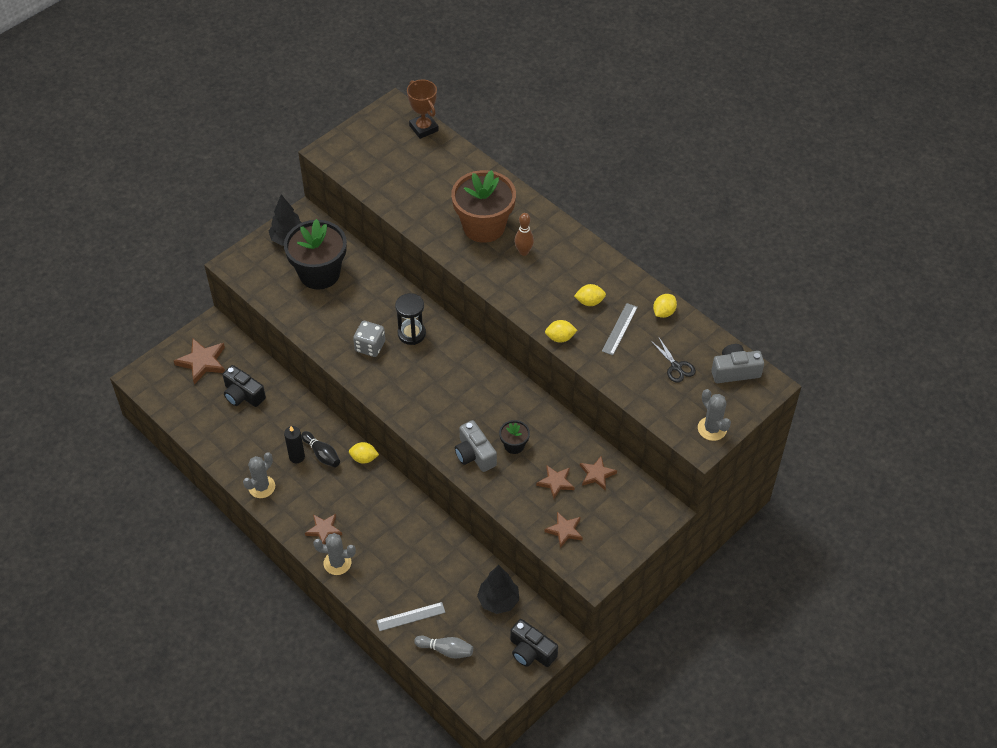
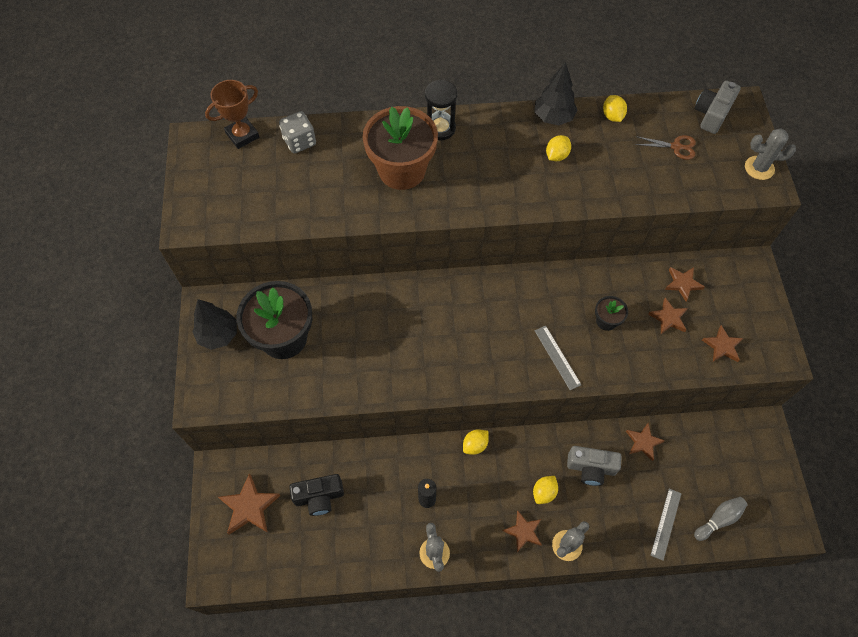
camera: 50 degrees left, 10 degrees up
(322, 454) = (442, 476): black bowling pin -> none
(370, 346) = (405, 355): grey dice -> grey dice (299, 141)
(411, 334) = (421, 313): black hourglass -> black hourglass (440, 128)
(424, 128) = (242, 135): brown trophy -> brown trophy turned 45 degrees counterclockwise
(465, 563) = (643, 442): none -> brown star
(474, 454) = (592, 357): grey camera -> grey camera (591, 468)
(498, 601) = (698, 444): black tree -> black tree (553, 117)
(524, 252) = (458, 162): brown bowling pin -> none
(531, 651) = (763, 455): black camera -> none
(560, 338) = (577, 202): yellow lemon -> yellow lemon (544, 492)
(619, 329) = (604, 156): grey ruler -> grey ruler (557, 357)
(676, 366) = (676, 147): black scissors -> brown scissors

